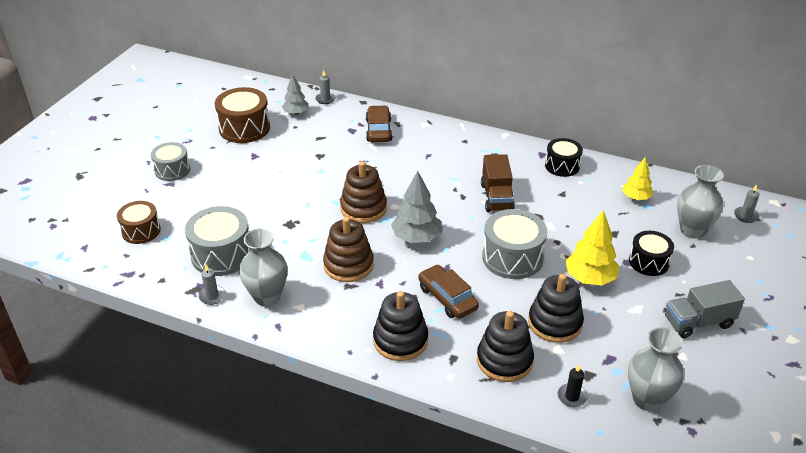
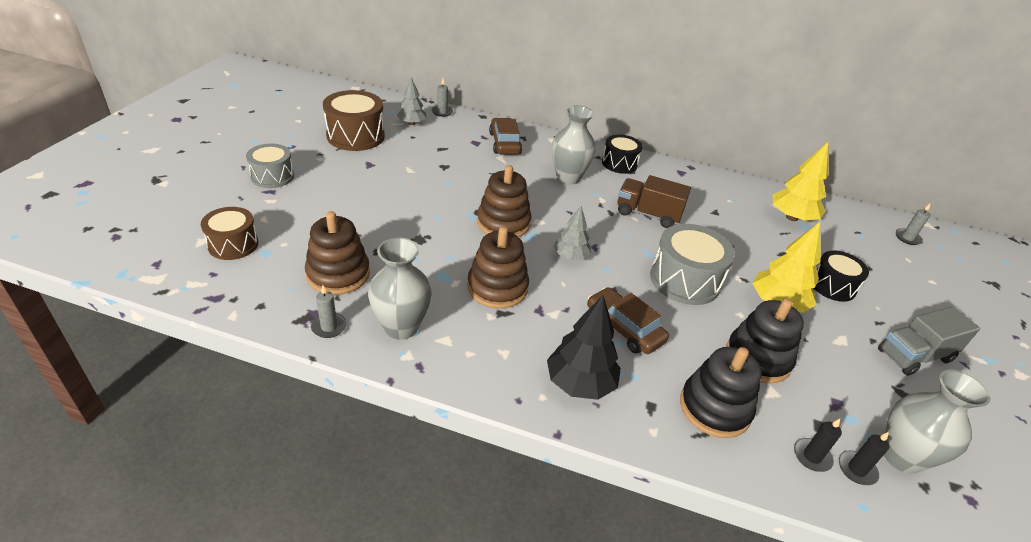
camera: 10 degrees left, 0 degrees up
(221, 255) = (338, 274): grey drum -> brown stacking toy
(400, 340) = (580, 383): black stacking toy -> black tree
(416, 238) = (571, 256): grey tree -> grey tree, size x0.64
(496, 197) = (648, 214): brown truck -> brown truck turned 120 degrees clockwise
(562, 166) = (705, 184): black drum -> black drum (619, 163)
(605, 407) = (856, 469): none -> black candle
(636, 197) = (791, 217): yellow tree -> yellow tree, size x1.57
(692, 230) = (862, 252): grey vase -> grey vase (568, 177)

